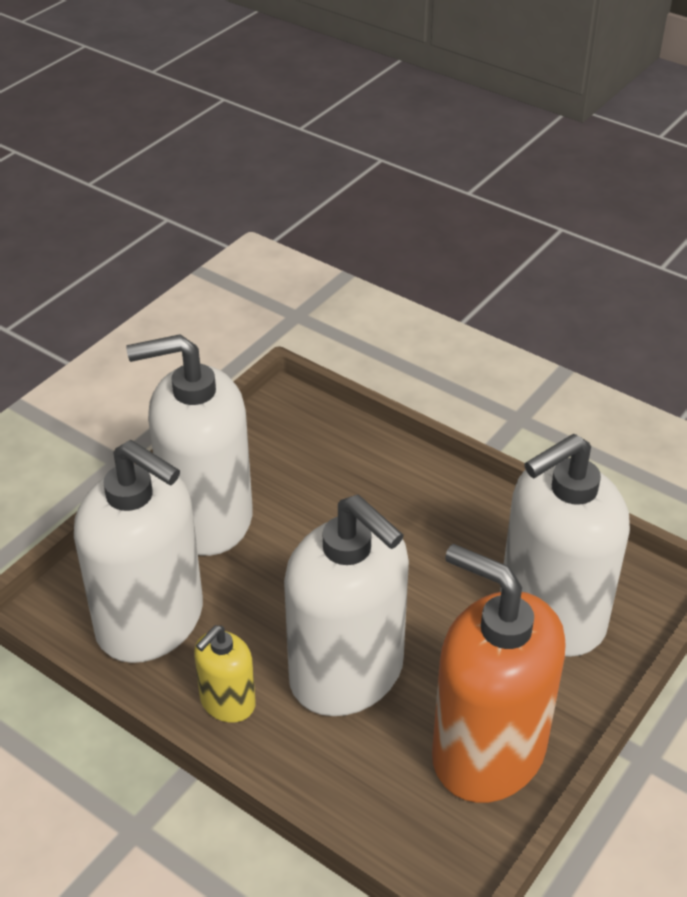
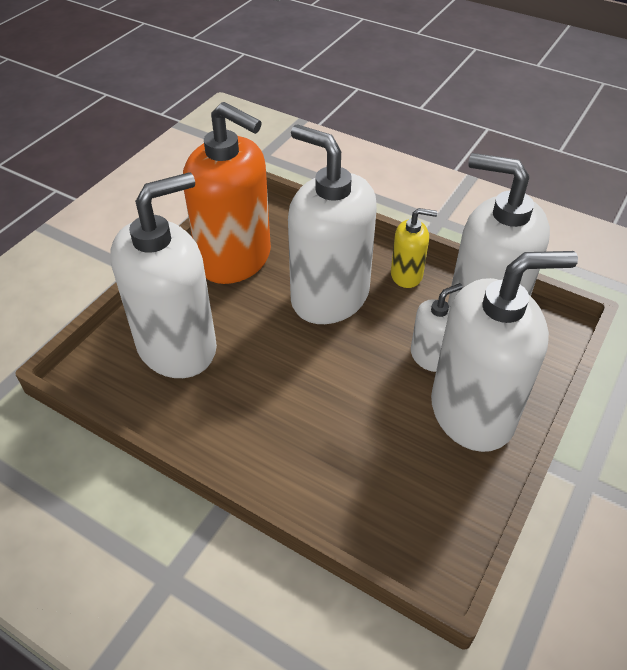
camera: 175 degrees right, 5 degrees up
(227, 702) = (406, 275): yellow soap dispenser -> yellow soap dispenser turned 60 degrees clockwise
(233, 580) = (430, 356): none -> white soap dispenser

